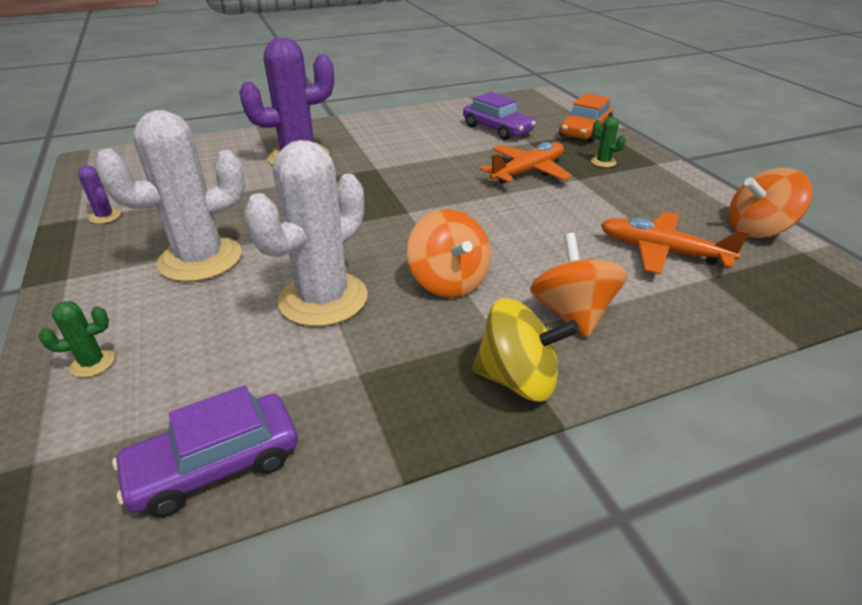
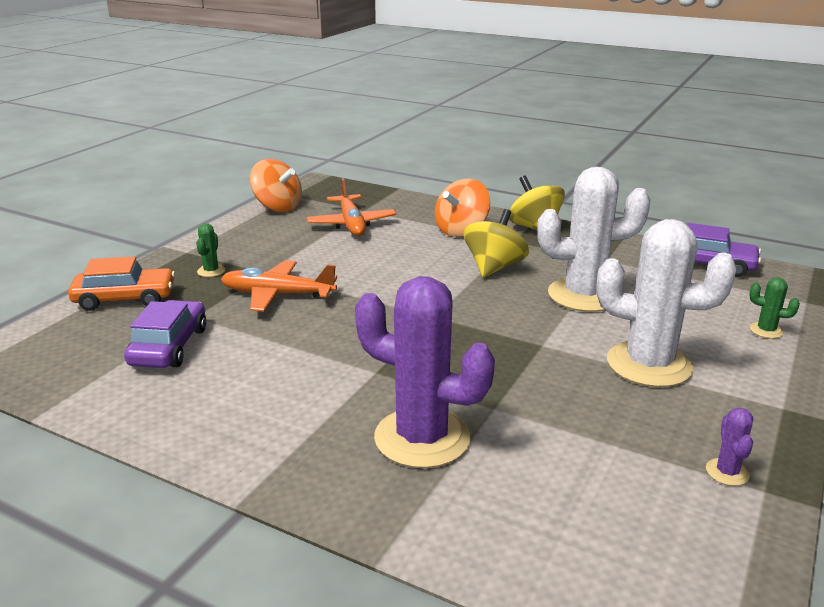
camera: 130 degrees left, 10 degrees down
(448, 282) = (494, 267): orange spinning top -> yellow spinning top

